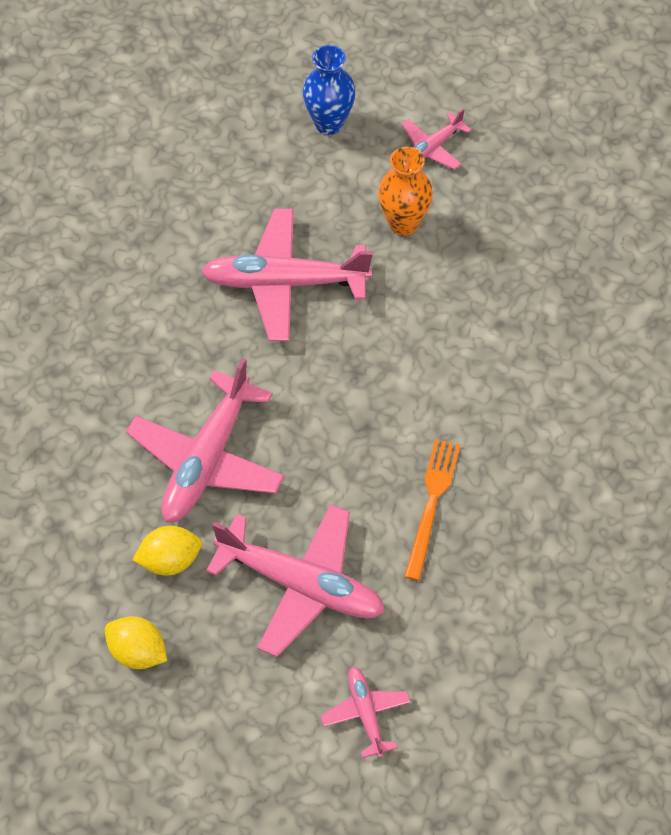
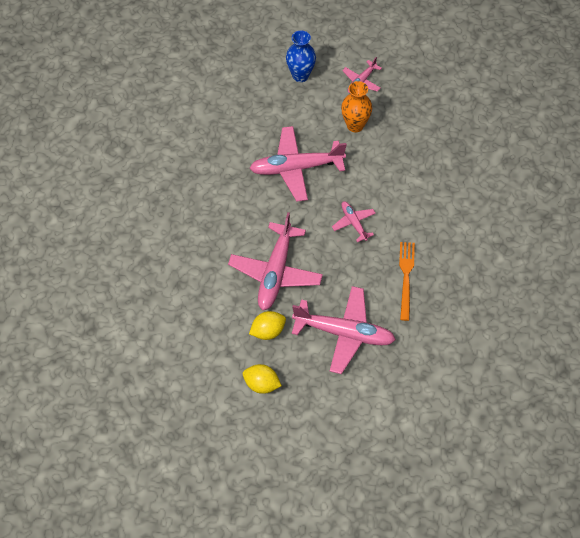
camera: 10 degrees left, 0 degrees up
(366, 713) = (396, 397): pink plane -> pink plane (353, 223)

